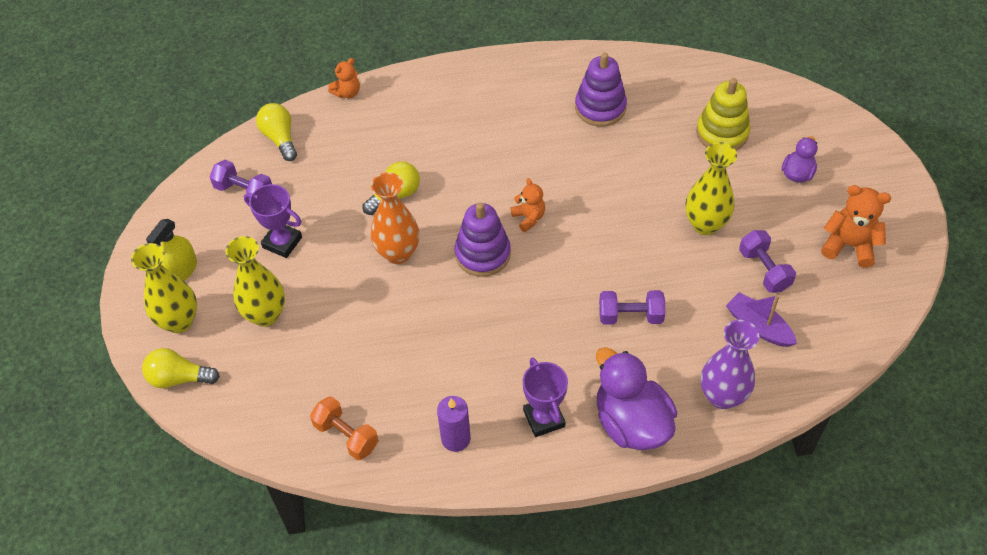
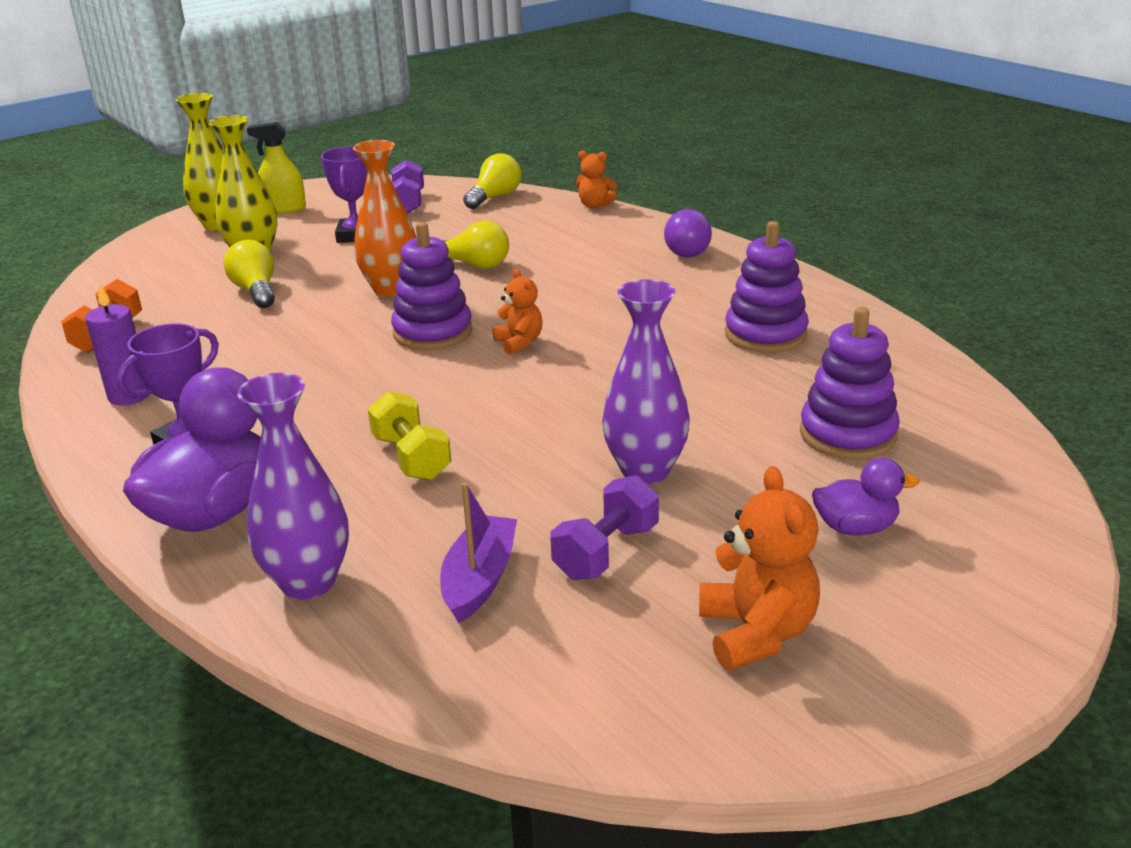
camera: 60 degrees right, 25 degrees down
(179, 378) = (148, 243): yellow light bulb -> yellow light bulb (256, 291)
(461, 84) = (686, 250): none -> purple light bulb
(529, 218) = (519, 343): orange teddy bear -> orange teddy bear turned 60 degrees counterclockwise
(630, 316) = (411, 458): purple dumbbell -> yellow dumbbell
(705, 224) = (645, 471): yellow vase -> purple vase
(722, 133) = (847, 434): yellow stacking toy -> purple stacking toy

